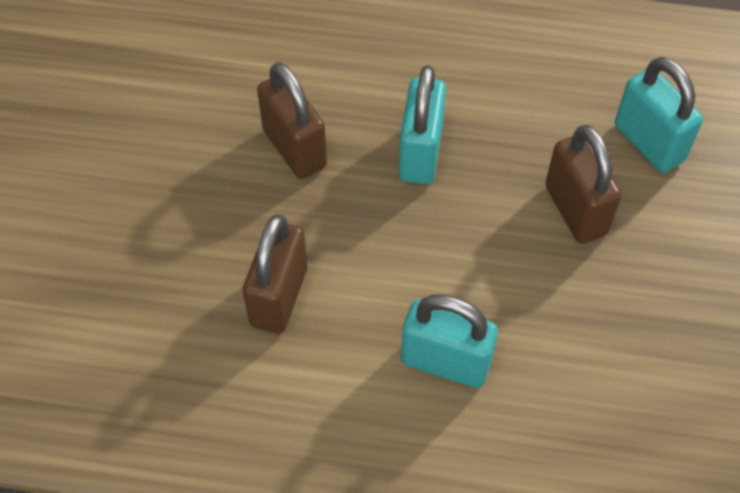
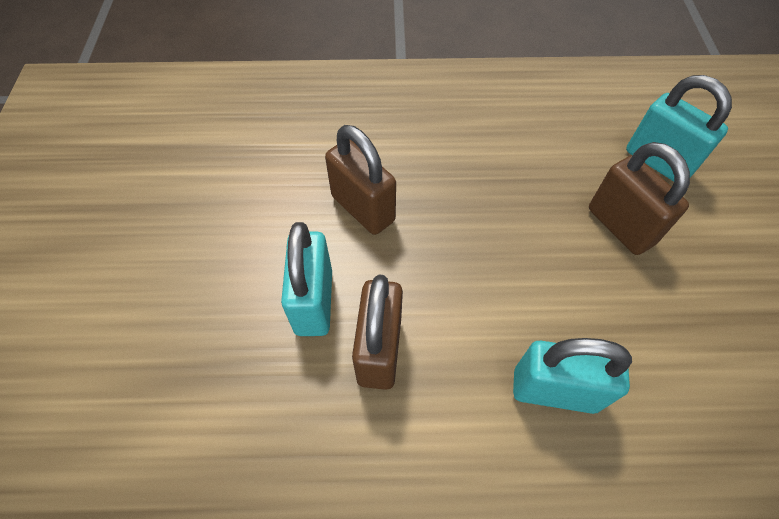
camera: 10 degrees left, 0 degrees up
(420, 153) = (473, 197): turquoise padlock -> turquoise padlock (314, 302)

